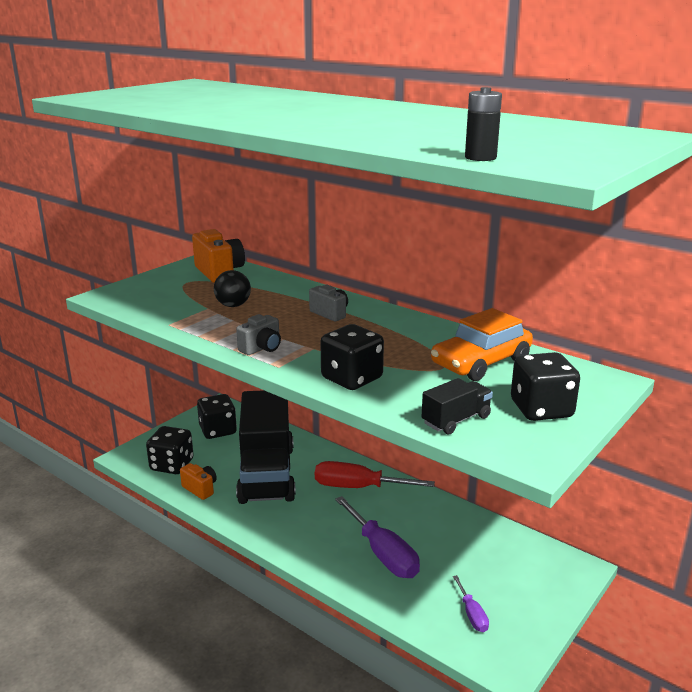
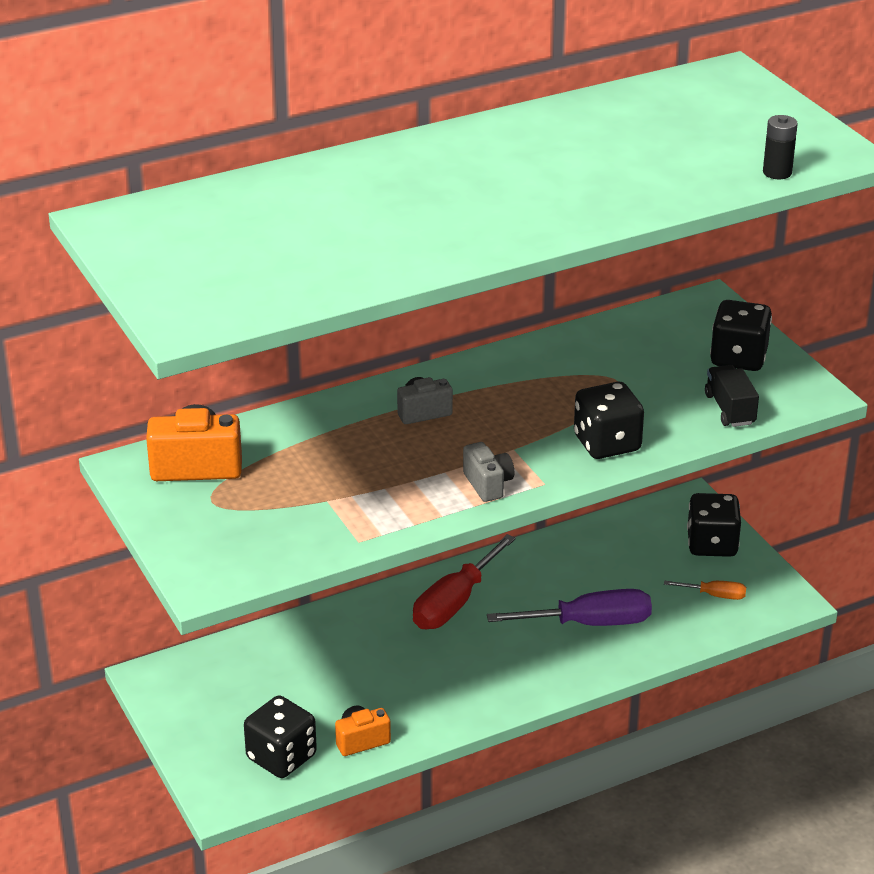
camera: 65 degrees left, 10 degrees up
(218, 430) = (221, 693): black dice -> black dice (712, 544)
(233, 305) = (336, 478): black ball -> none
(266, 474) = (369, 672): black truck -> none
(472, 614) = (715, 595): purple screwdriver -> orange screwdriver
(481, 362) = (624, 355): orange car -> none

